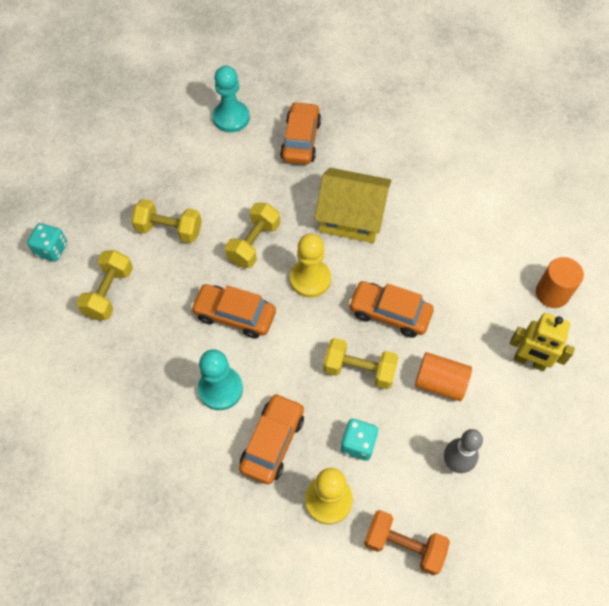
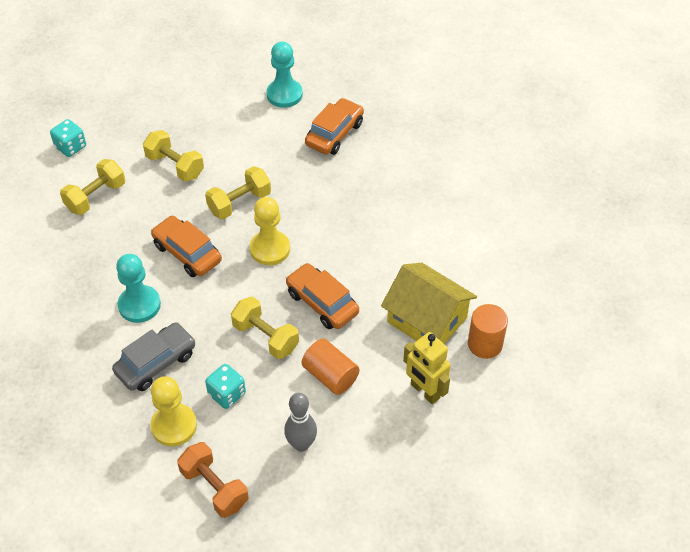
camera: 25 degrees right, 10 degrees down
(272, 442) = (156, 363): orange car -> grey car
(351, 217) = (339, 212): yellow house -> yellow house (427, 320)

